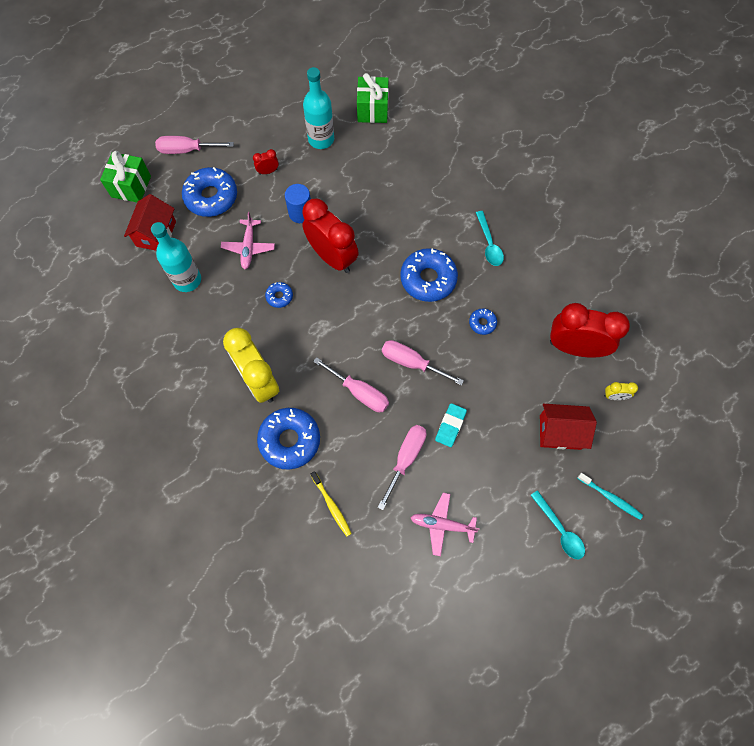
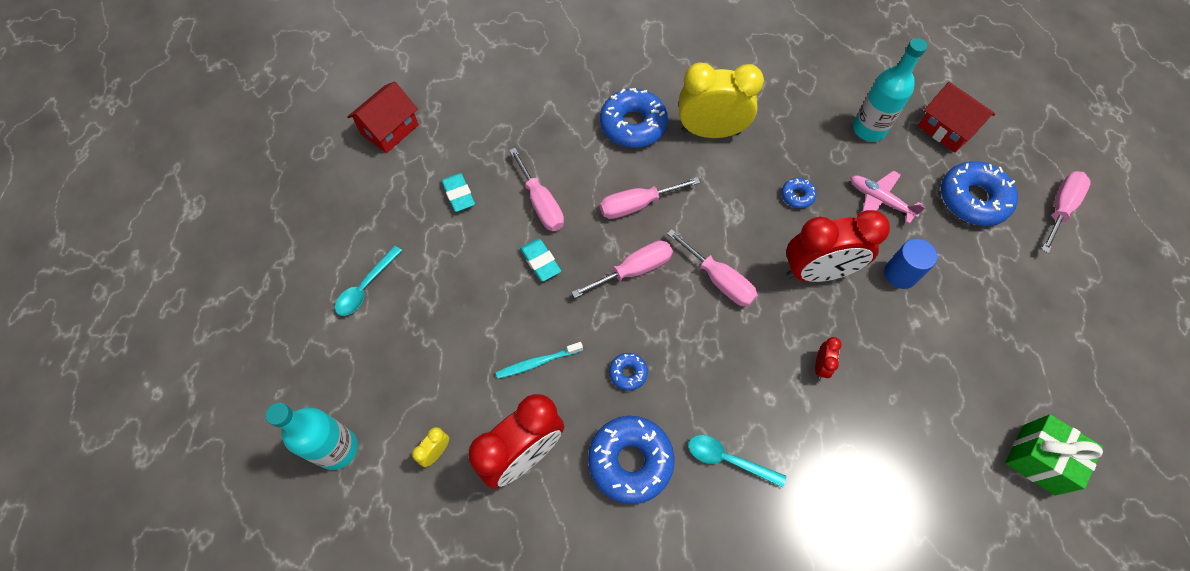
camera: 125 degrees right, 5 degrees down
(131, 186) = (1027, 135): green gift -> none
(268, 171) = (984, 274): red clock -> red clock (820, 366)
(321, 139) = (1011, 361): turquoise bottle -> turquoise bottle (337, 448)
(331, 506) = (548, 123): yellow toothbrush -> none
(380, 309) = (719, 280): none -> pink screwdriver
(428, 279) = (724, 353): blue donut -> blue donut (630, 461)
(442, 525) = (459, 194): pink plane -> turquoise eraser
(560, 432) = (449, 361): red house -> red house (390, 130)
(560, 530) = (365, 287): turquoise spoon -> turquoise spoon turned 60 degrees counterclockwise
(610, 498) = (348, 357): turquoise toothbrush -> turquoise toothbrush (537, 362)

